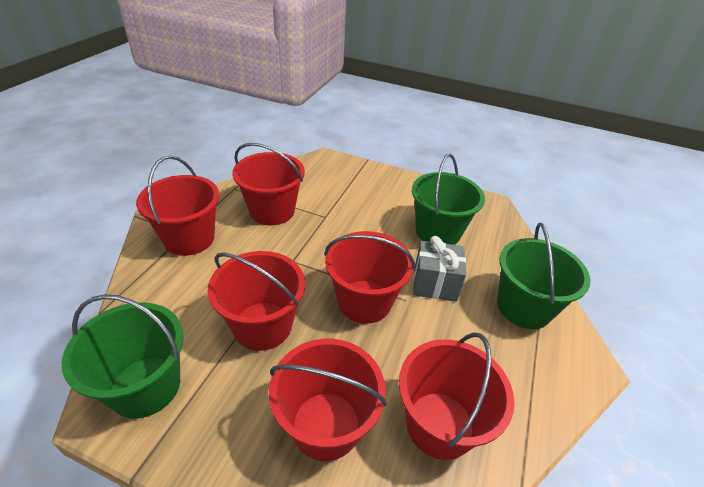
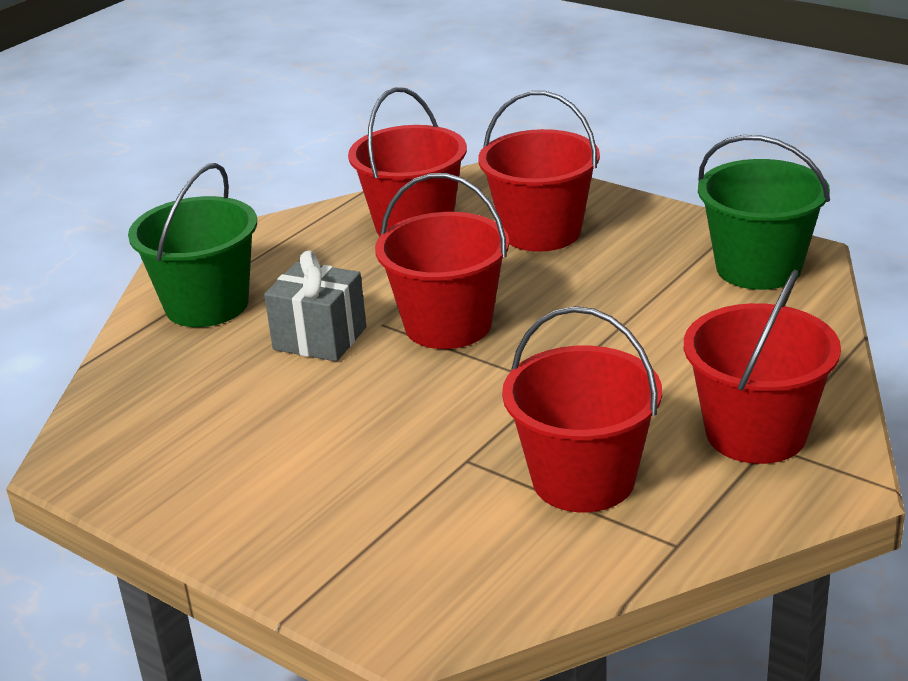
camera: 160 degrees left, 10 degrees down
(262, 325) = (610, 309): red bucket -> none
(438, 232) = (246, 414): green bucket -> none

